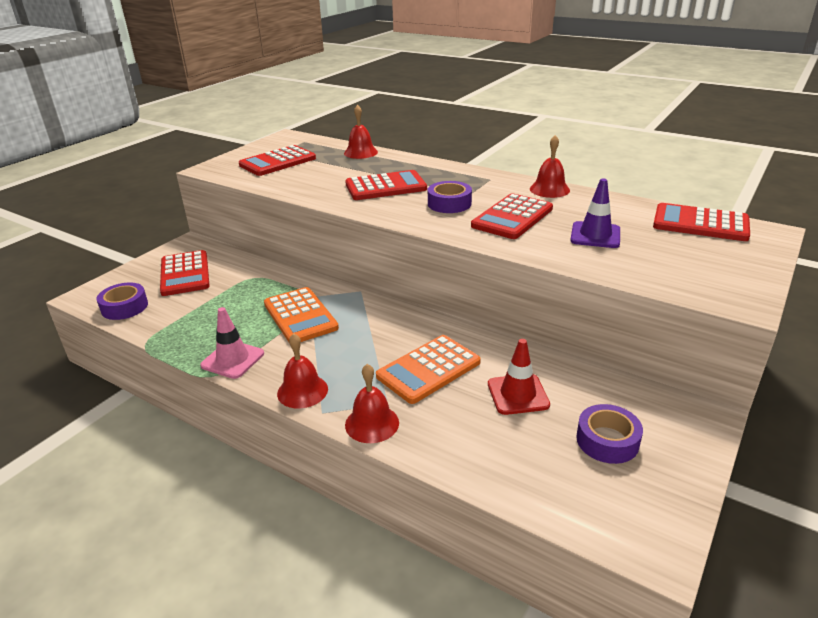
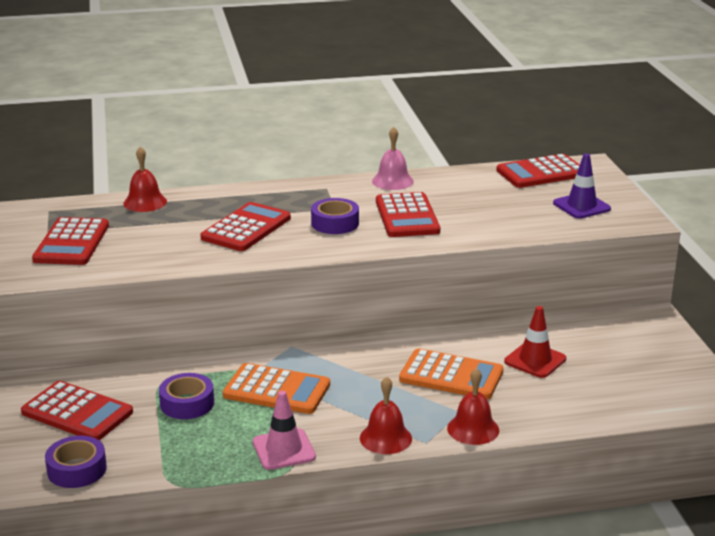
camera: 45 degrees left, 5 degrees down
(429, 369) = (451, 375): orange calculator -> orange calculator turned 75 degrees counterclockwise
(549, 189) = (392, 181): red bell -> pink bell
(595, 235) = (489, 208): purple traffic cone -> purple traffic cone (581, 206)
(607, 440) = (624, 359): purple tape -> purple tape (187, 403)

